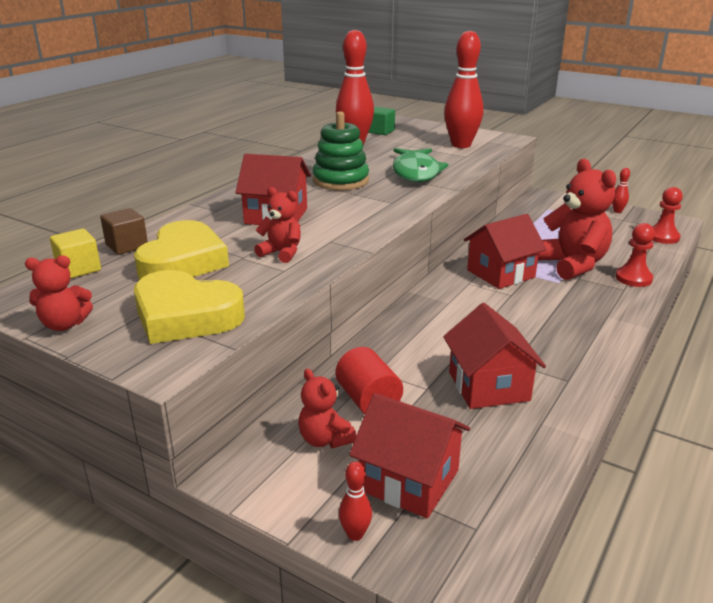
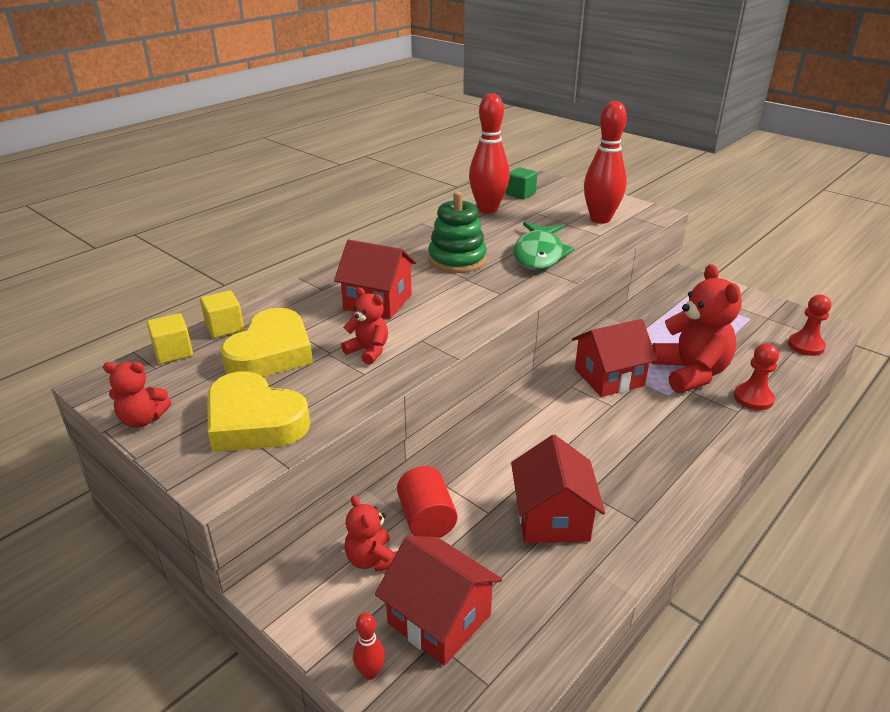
camera: 10 degrees right, 5 degrees up
(127, 246) = (224, 327): brown cube -> yellow cube
(617, 211) = (765, 306): red bowling pin -> none

